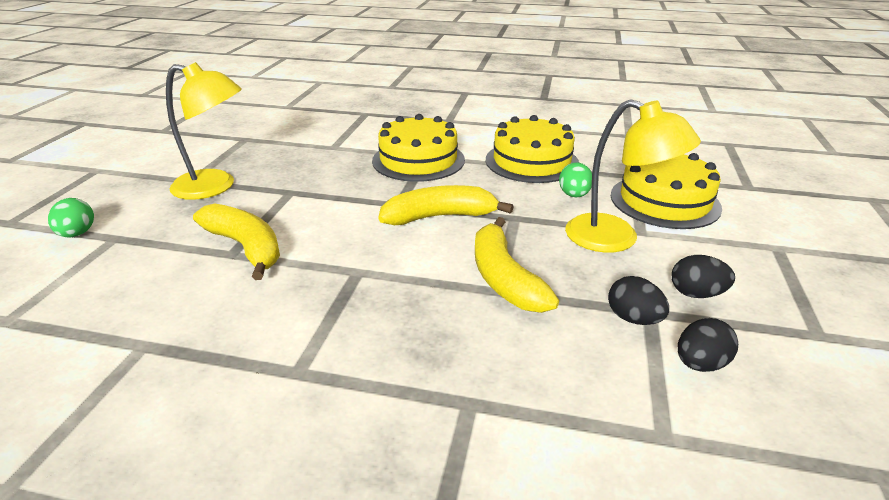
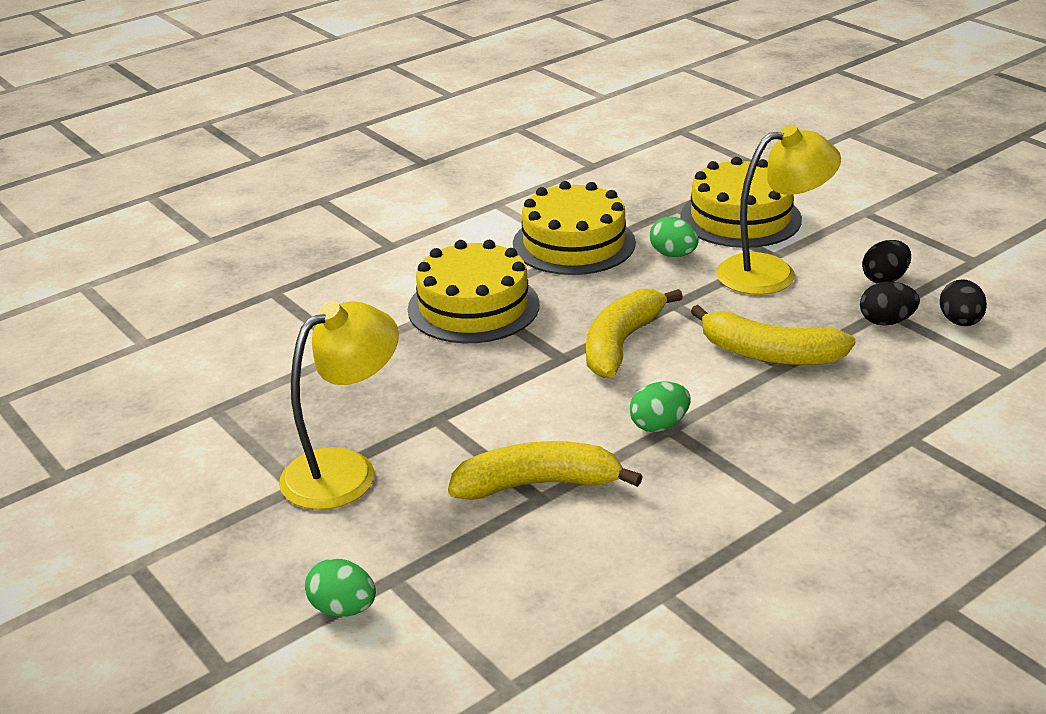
camera: 50 degrees left, 0 degrees up
(356, 266) = (659, 425): none -> green egg

